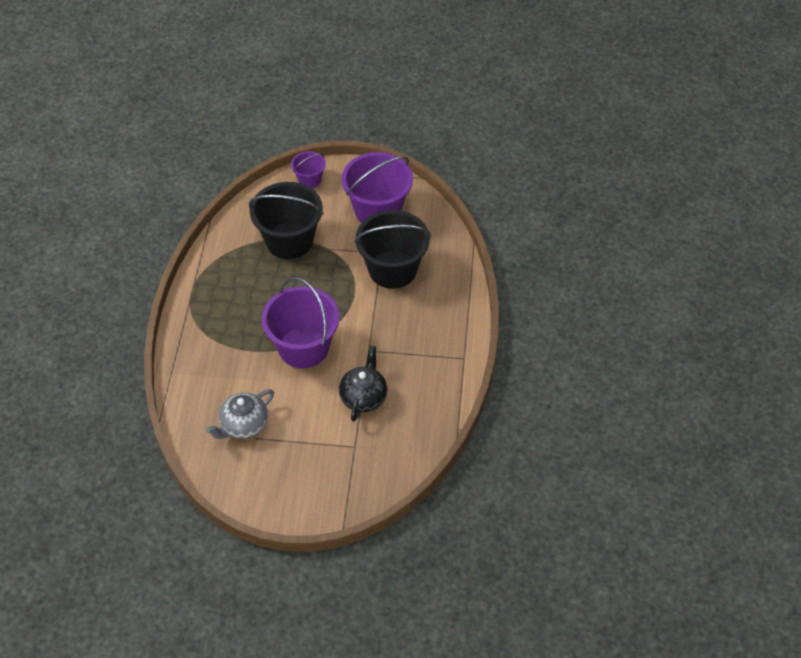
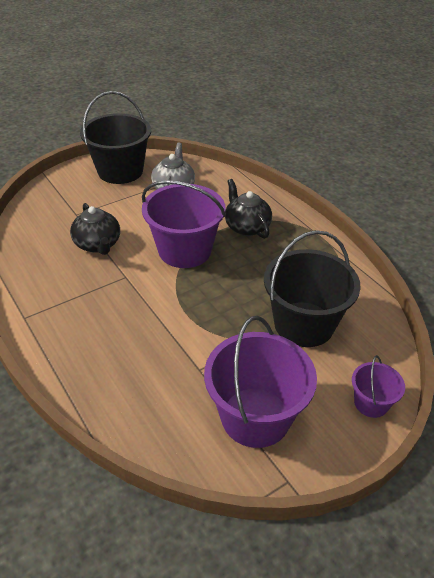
camera: 140 degrees right, 10 degrees down
(233, 340) = (246, 227): none -> black teapot
(392, 269) = (171, 359): black bucket -> black bucket (120, 171)

